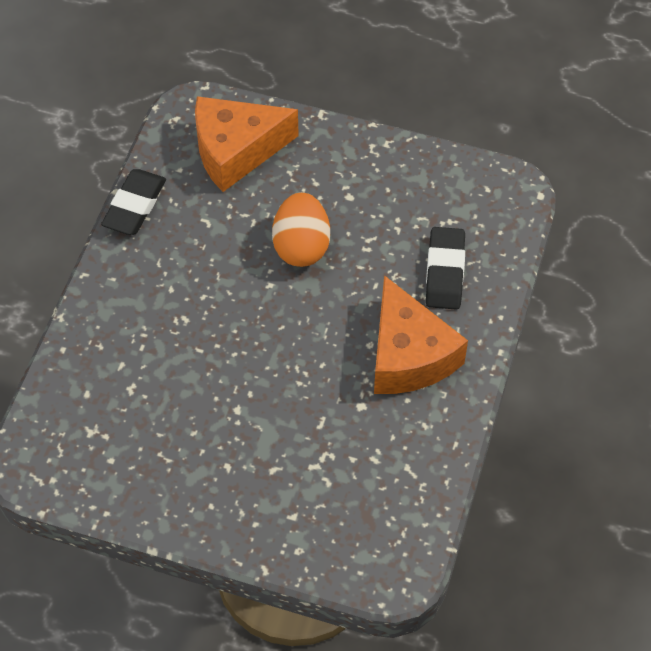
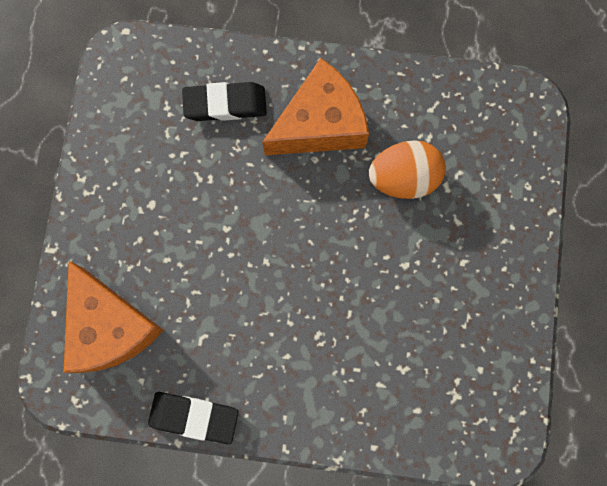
camera: 100 degrees left, 20 degrees up
(301, 246) = (217, 239): orange egg -> orange egg (403, 178)

